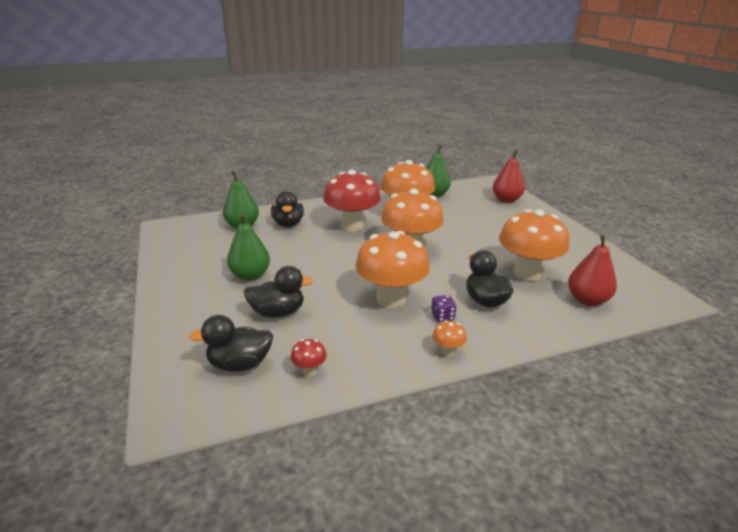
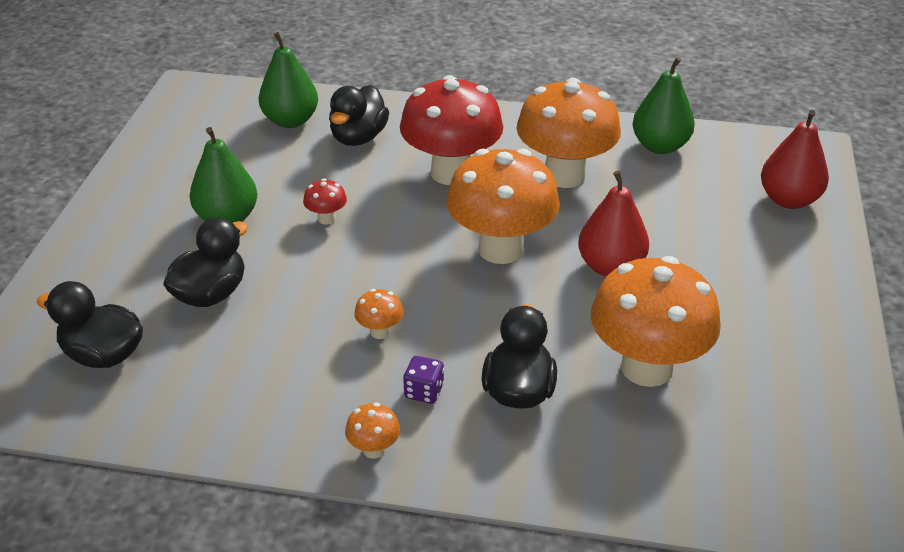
camera: 30 degrees right, 10 degrees up
(278, 312) = (211, 294): black duck -> black duck turned 75 degrees counterclockwise
(309, 370) = (173, 399): red mushroom -> red mushroom (326, 219)
(391, 299) = (380, 332): orange mushroom -> orange mushroom, size x0.41
(587, 300) = (694, 458): red pear -> red pear (610, 267)

